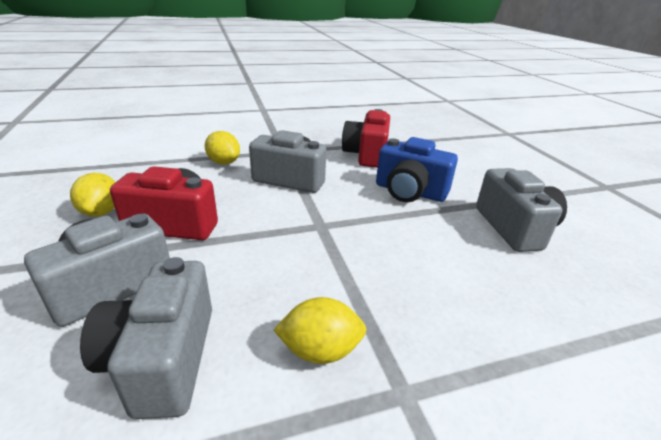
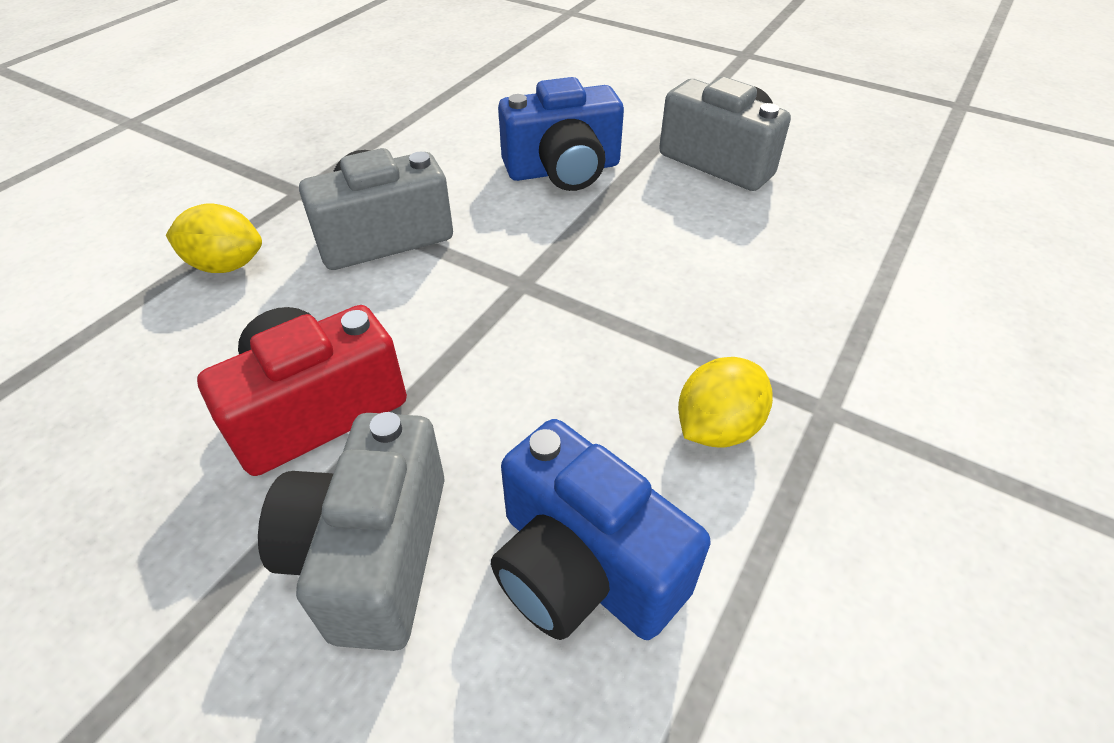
camera: 40 degrees left, 15 degrees up
(101, 212) = (149, 477): yellow lemon -> none
(163, 359) = (583, 567): grey camera -> blue camera
(366, 155) = (435, 136): red camera -> none

